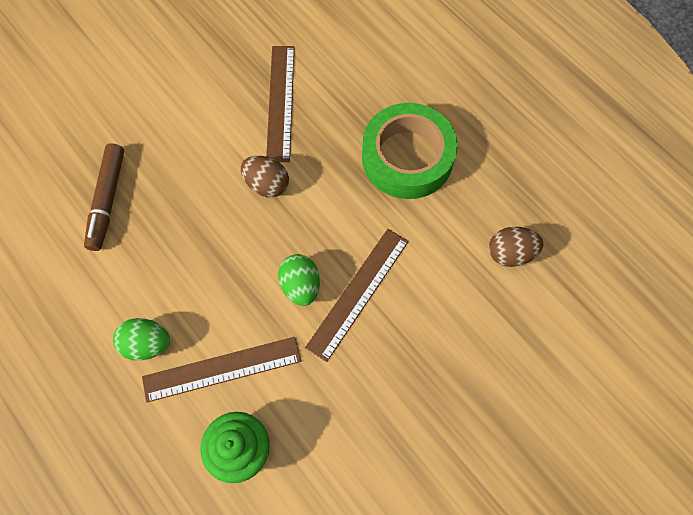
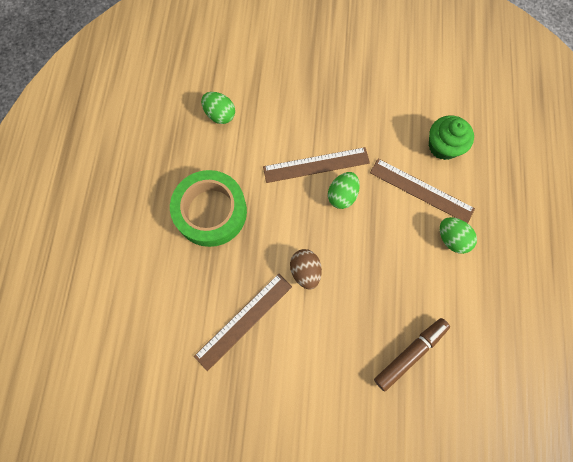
camera: 135 degrees left, 5 degrees up
(510, 253) = (220, 115): brown egg -> green egg

